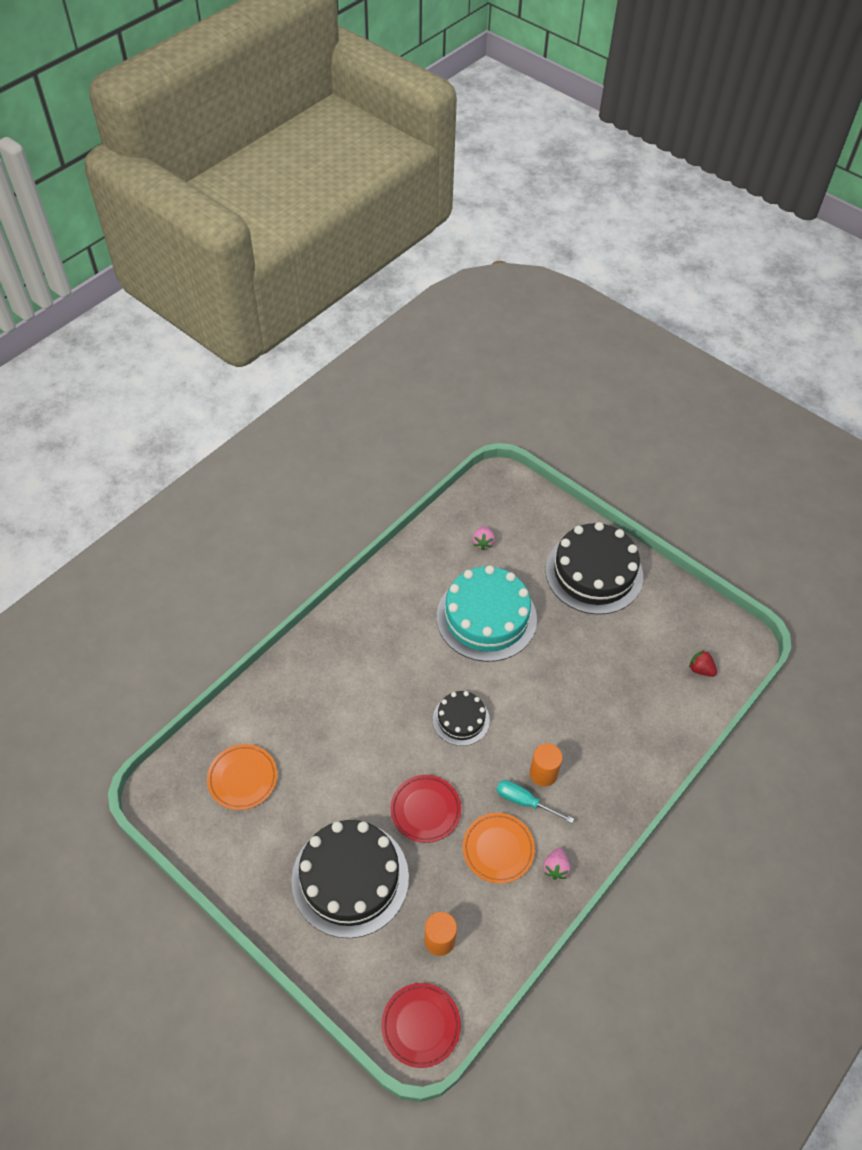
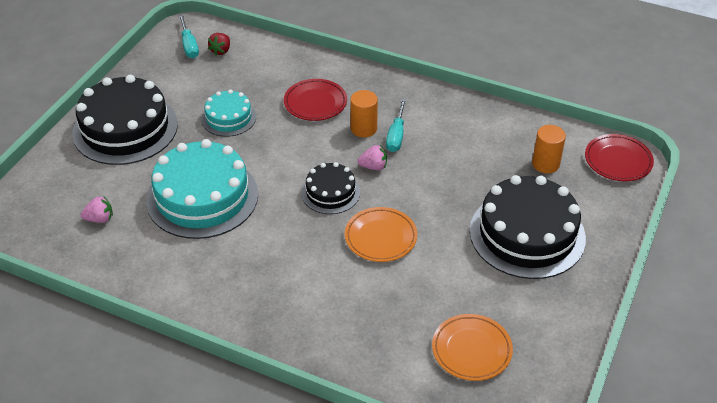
camera: 105 degrees left, 10 degrees down
(425, 810) = (435, 197): red plate -> red plate (315, 103)
(498, 849) = (448, 144): orange plate -> orange plate (380, 237)
(555, 868) = (446, 108): pink strawberry -> pink strawberry (373, 167)
(589, 657) = (228, 118): none -> turquoise cake
(715, 642) = (189, 45): none -> turquoise screwdriver

